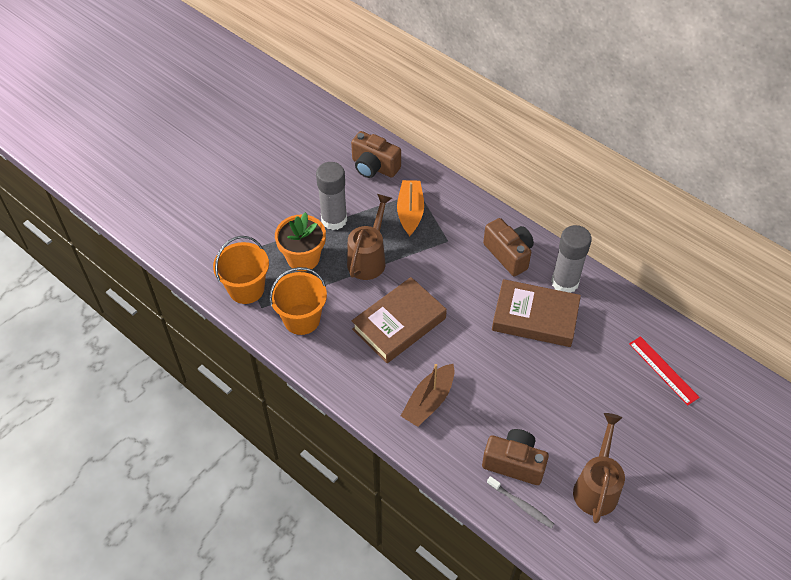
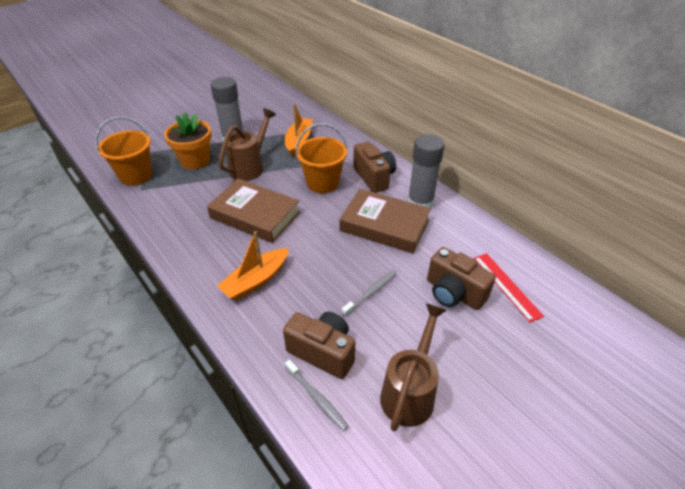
camera: 10 degrees right, 10 degrees down
(301, 319) = (170, 201): orange bucket -> orange bucket (322, 183)
(374, 167) = (281, 112): brown camera -> brown camera (454, 293)
(399, 324) = (255, 215): brown book -> brown book turned 60 degrees clockwise
(429, 401) = (256, 280): brown boat -> orange boat
(541, 397) = (371, 292): none -> grey toothbrush

